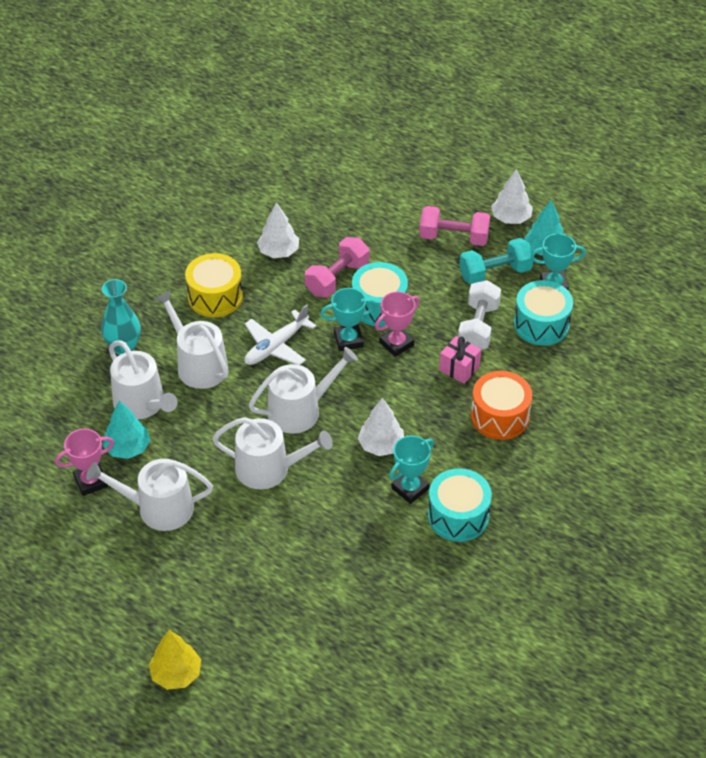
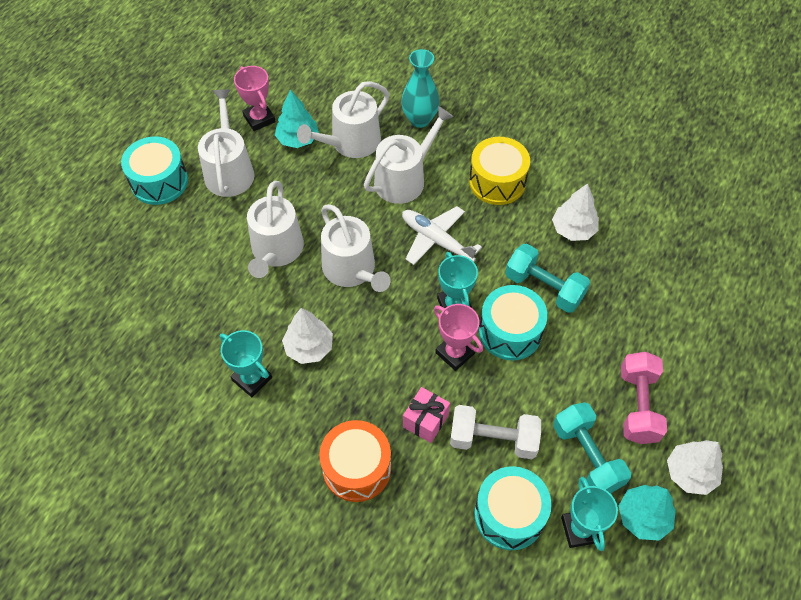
camera: 85 degrees right, 10 degrees up
(176, 674) = (52, 205): yellow tree -> none
(337, 278) = (544, 287): pink dumbbell -> turquoise dumbbell
(458, 516) = (215, 428): turquoise drum -> turquoise drum (159, 181)

